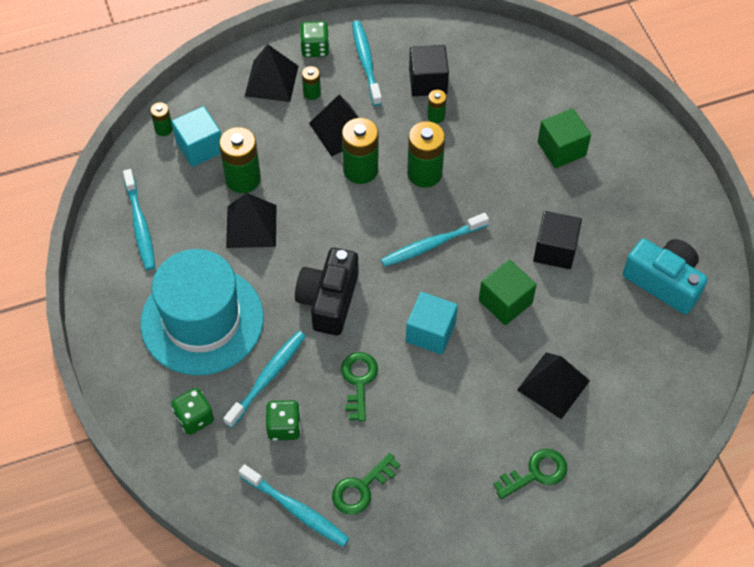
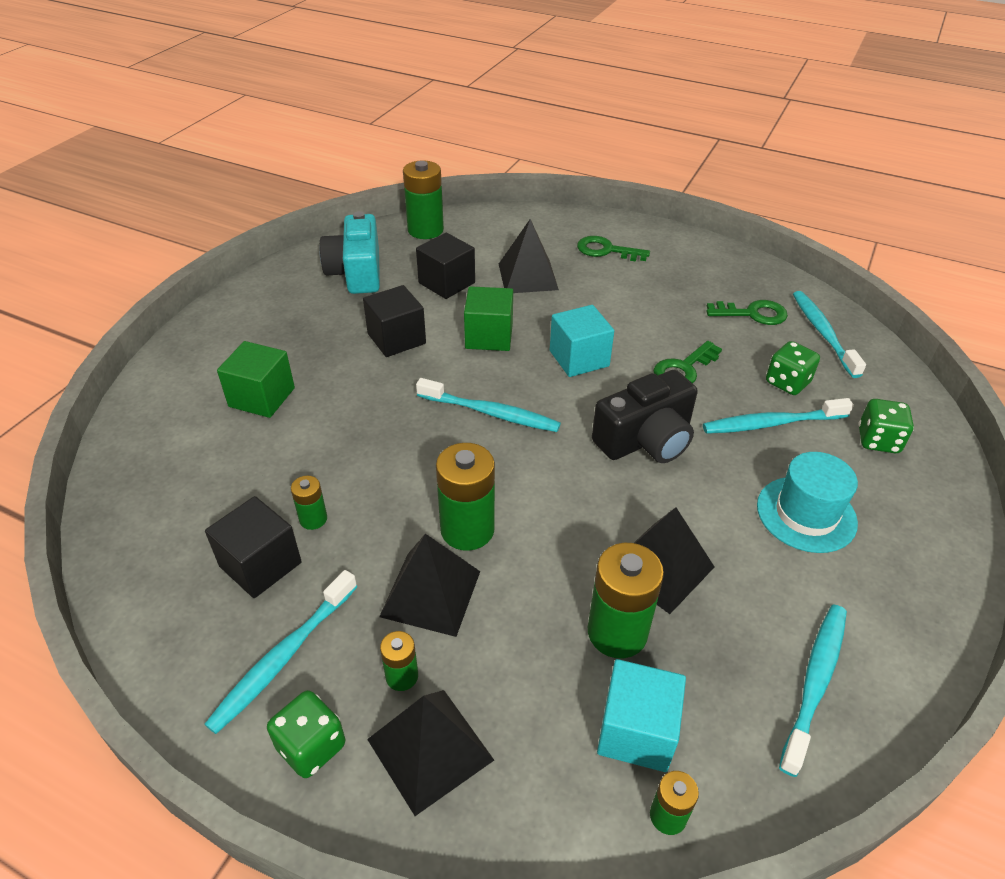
camera: 135 degrees left, 15 degrees down
(202, 320) = (806, 514): turquoise hat -> turquoise hat, size x0.56
(424, 173) = (409, 474): green battery -> green battery (425, 230)
(595, 326) = (446, 283): none -> black cube

